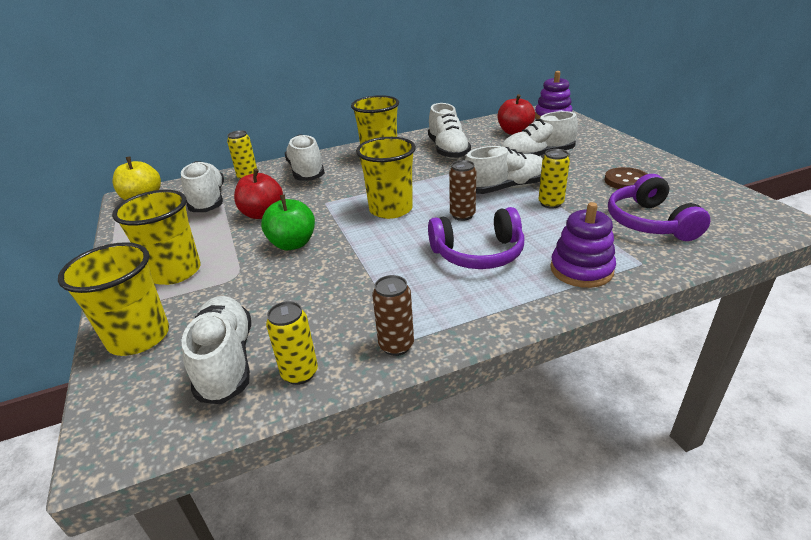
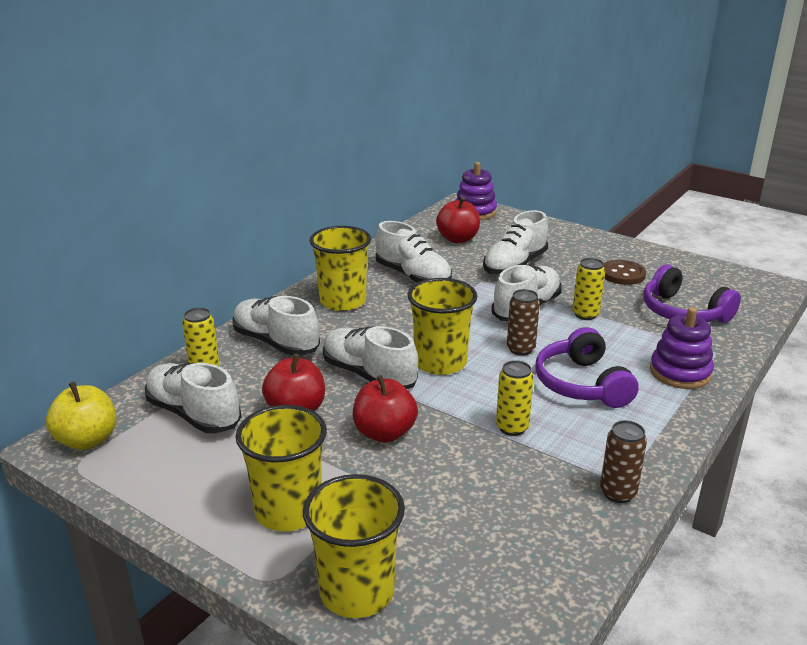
camera: 35 degrees left, 5 degrees down
(226, 361) = (487, 572): white shoe -> white shoe (369, 375)
(293, 244) = (384, 433): green apple -> red apple
(300, 373) = (569, 551): yellow can -> yellow can (512, 427)
(478, 253) = (582, 384): purple headphones -> purple headphones turned 120 degrees clockwise

